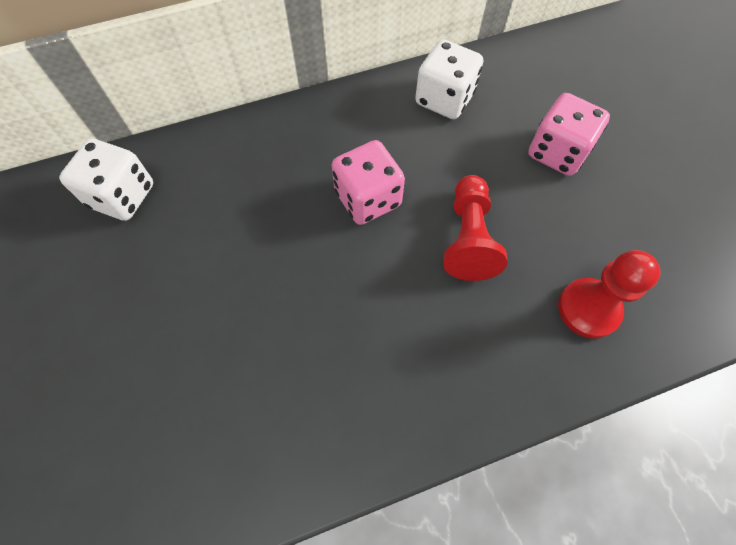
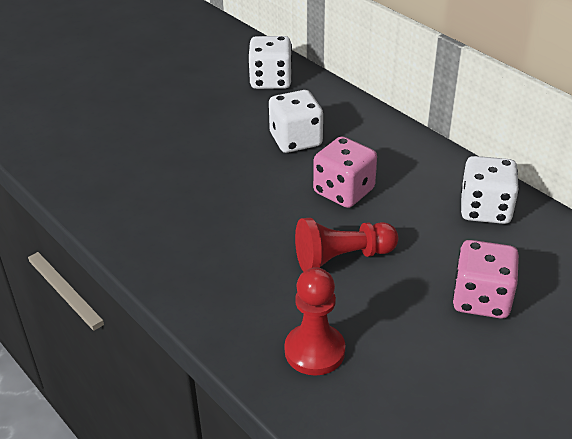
camera: 70 degrees right, 25 degrees down
(256, 211) = (296, 140): none -> white dice

